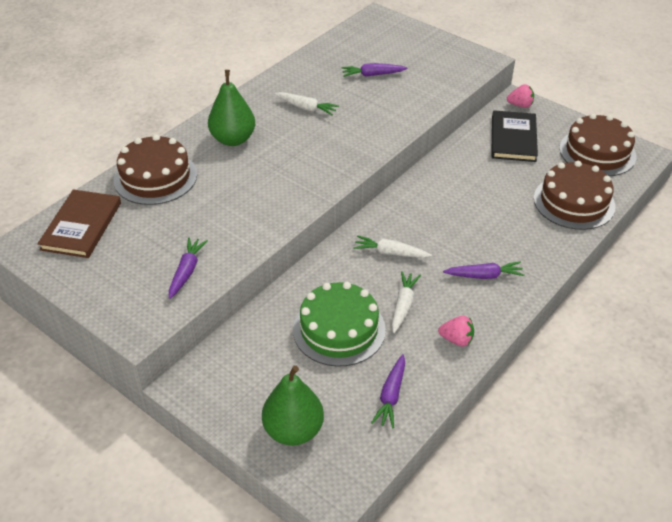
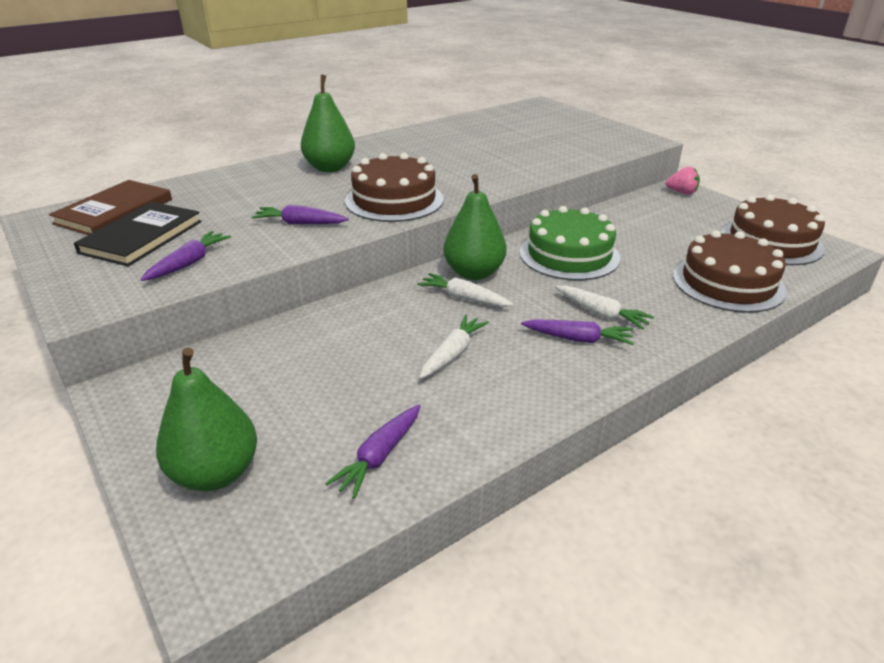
camera: 15 degrees right, 10 degrees down
(155, 177) = (225, 185): brown cake -> brown cake (394, 200)
(306, 108) = (425, 154): white carrot -> white carrot (601, 313)
(339, 329) = (353, 365): green cake -> green cake (569, 255)
(372, 75) = (512, 139): purple carrot -> purple carrot (300, 223)
(387, 226) = (474, 273): none -> green pear
(456, 339) = (508, 404): pink strawberry -> none
(513, 138) = (664, 218): black book -> black book (142, 237)

